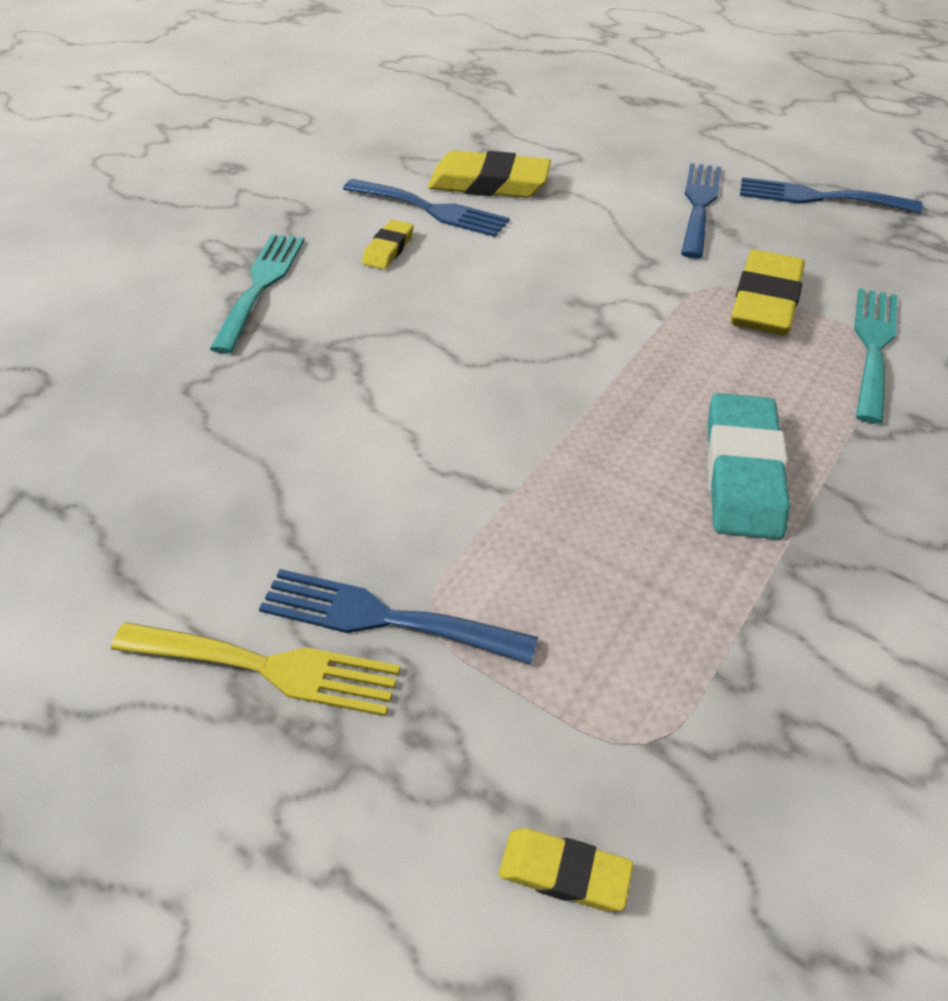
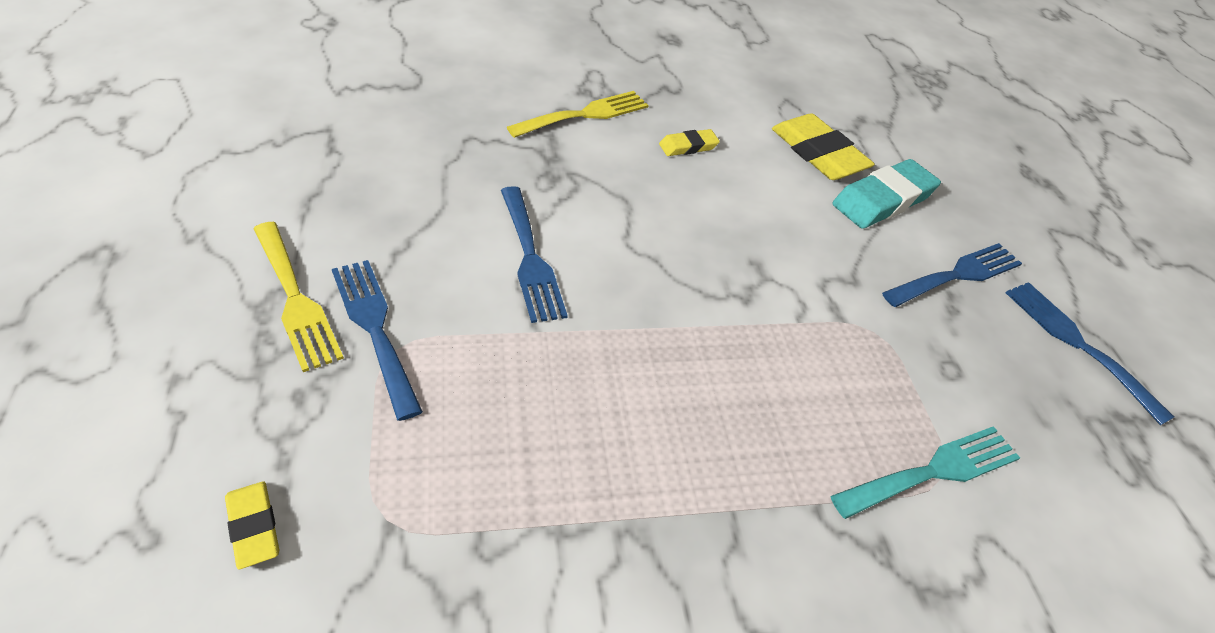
camera: 40 degrees right, 0 degrees up
(261, 285) = (585, 114): turquoise fork -> yellow fork
(431, 209) = (753, 143): blue fork -> blue fork (530, 258)
(743, 473) = (689, 451): turquoise eraser -> turquoise eraser (883, 200)
(765, 301) = (897, 372): yellow eraser -> none

